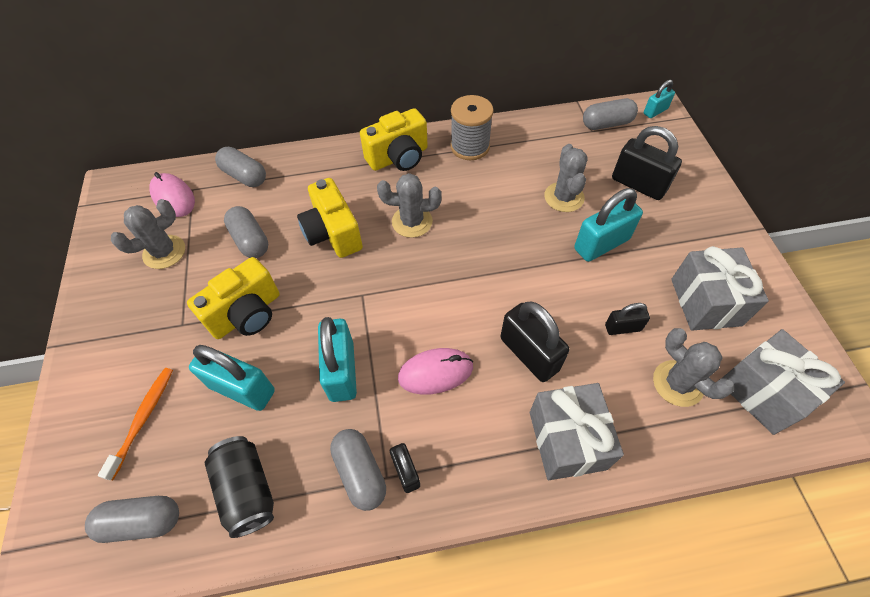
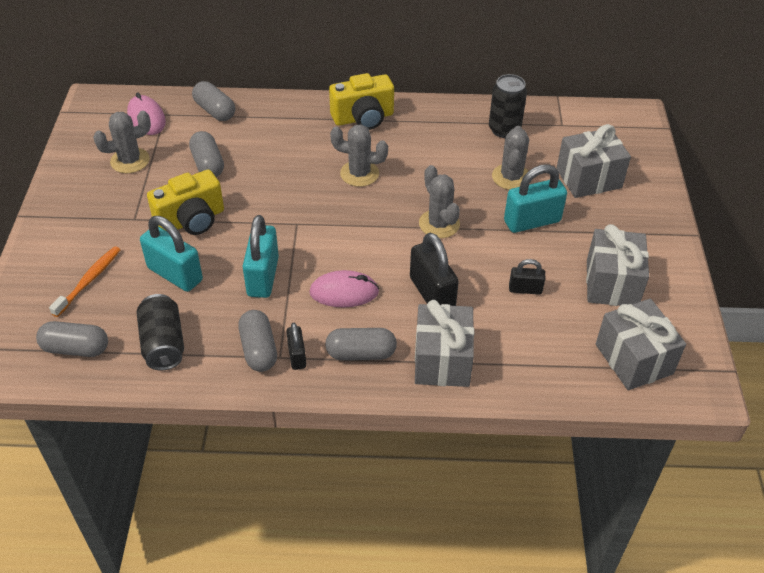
camera: 10 degrees right, 10 degrees down
(333, 233) = (284, 171): yellow camera -> none
(470, 146) = (435, 119): grey spool -> none
(539, 145) = (504, 129): none -> black can
(607, 124) = (579, 121): grey capsule -> grey capsule (361, 353)
(638, 184) = (588, 178): black padlock -> grey gift
(655, 111) = (633, 117): turquoise padlock -> none
(678, 383) = (558, 339): grey cactus -> grey cactus (439, 224)

